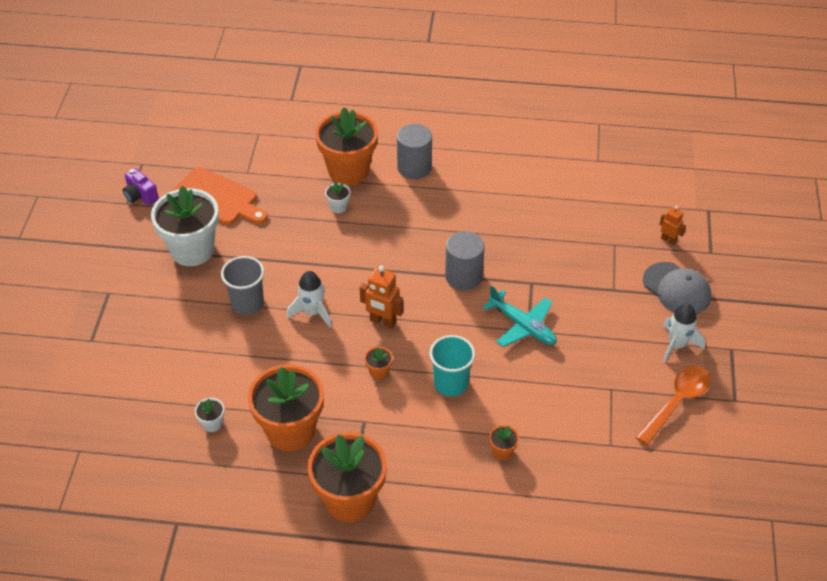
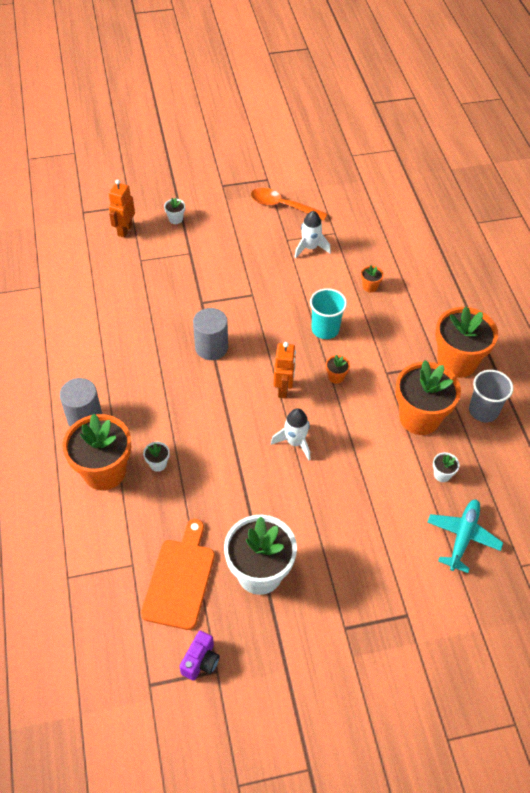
camera: 110 degrees left, 5 degrees up
(247, 303) = (306, 497): grey cup -> grey cup (483, 411)
(522, 326) = (249, 299): turquoise plane -> turquoise plane (462, 537)
(668, 240) = (125, 230): orange robot -> orange robot, size x1.61
(676, 289) = (175, 219): grey cap -> white flower pot
(677, 345) = (231, 212): white rocket -> white rocket (310, 248)

